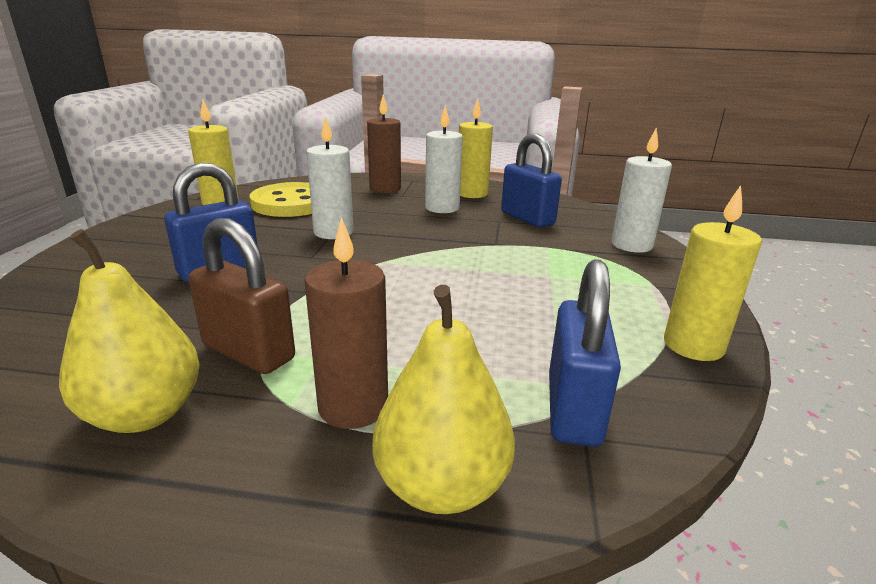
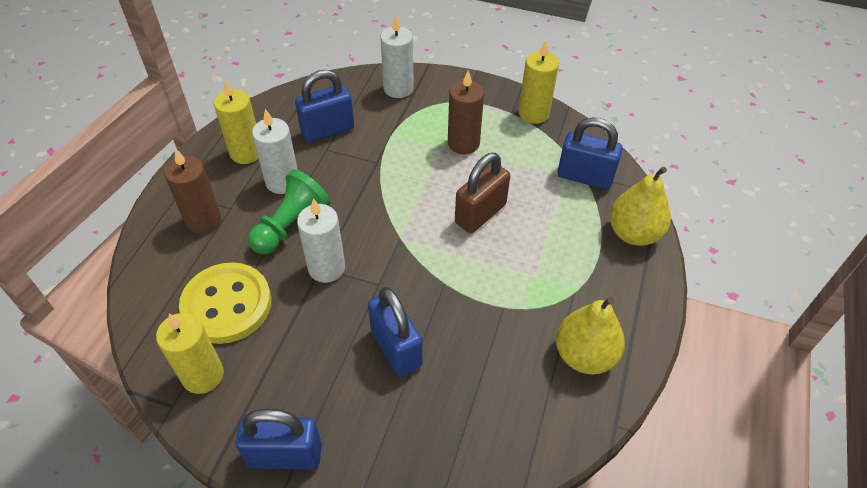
camera: 80 degrees left, 25 degrees up
(120, 234) = (285, 455): none -> blue padlock
(248, 352) = (526, 313): brown padlock -> brown padlock (480, 214)
(353, 406) = (580, 262): brown candle -> brown candle (463, 143)
(386, 215) = (291, 225): none -> green pawn

